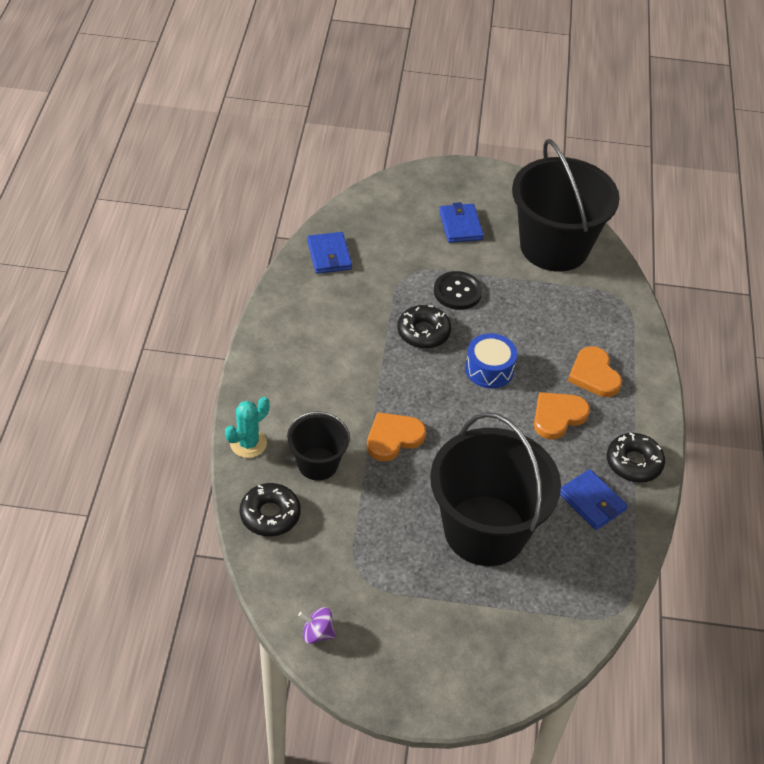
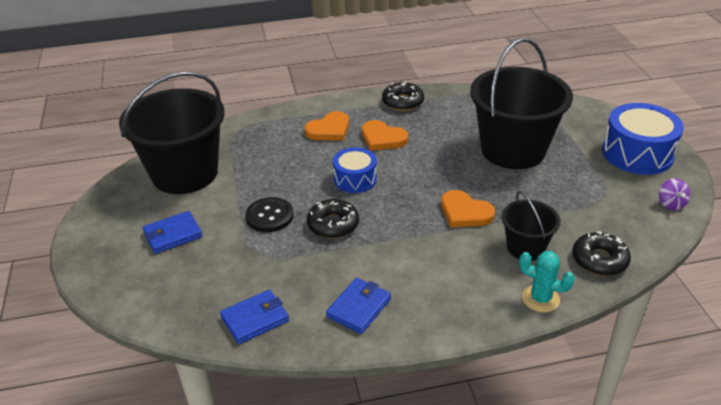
camera: 105 degrees left, 10 degrees down
(424, 660) = (637, 153): none -> blue drum
(592, 502) = (450, 112): blue wallet -> blue wallet (359, 308)

